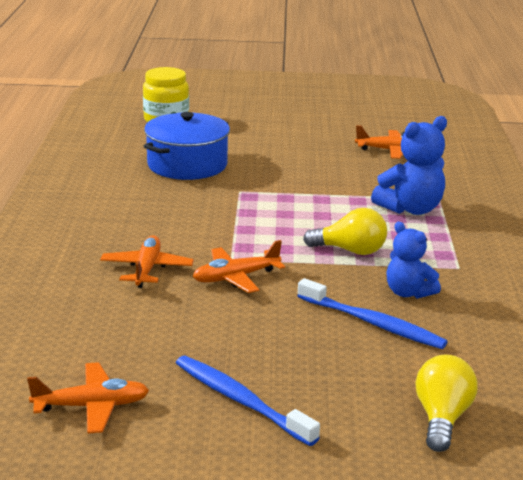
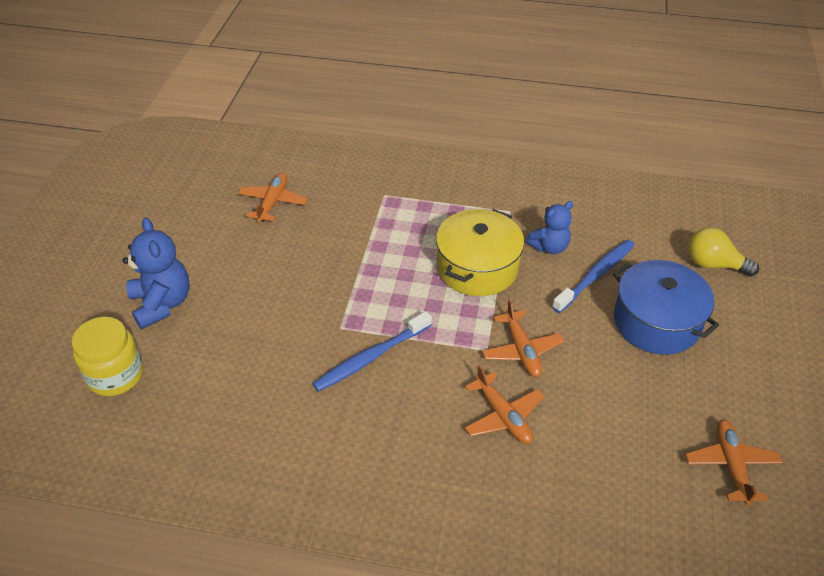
camera: 80 degrees left, 20 degrees up
(146, 269) = (503, 416): orange plane -> orange plane turned 135 degrees counterclockwise
(187, 164) = (261, 365): blue pot -> blue pot (656, 322)
(240, 400) = (708, 368): blue toothbrush -> blue toothbrush (371, 357)
(350, 251) = (477, 267): yellow light bulb -> yellow pot
(410, 209) = (403, 216): blue teddy bear -> blue teddy bear (162, 303)

